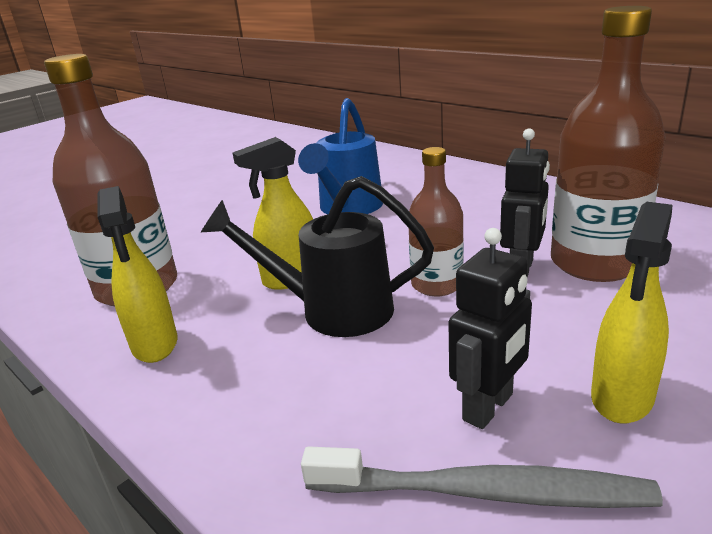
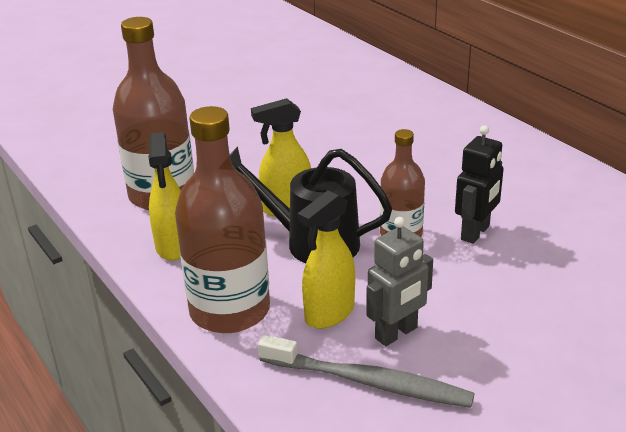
camera: 10 degrees right, 5 degrees up
(348, 208) = (354, 145): blue watering can -> none
(489, 407) = (396, 333): black robot -> grey robot
(595, 263) = (539, 237): brown bottle -> brown bottle (230, 310)
(622, 397) = (491, 343): yellow spray bottle -> yellow spray bottle (329, 313)

